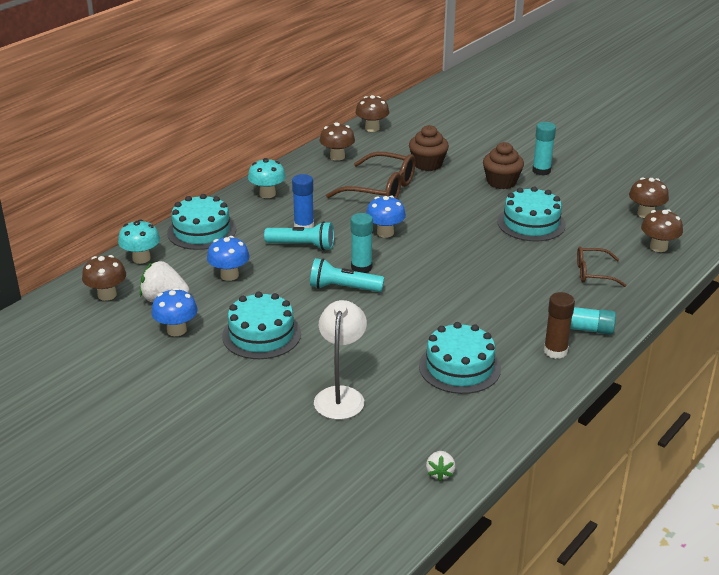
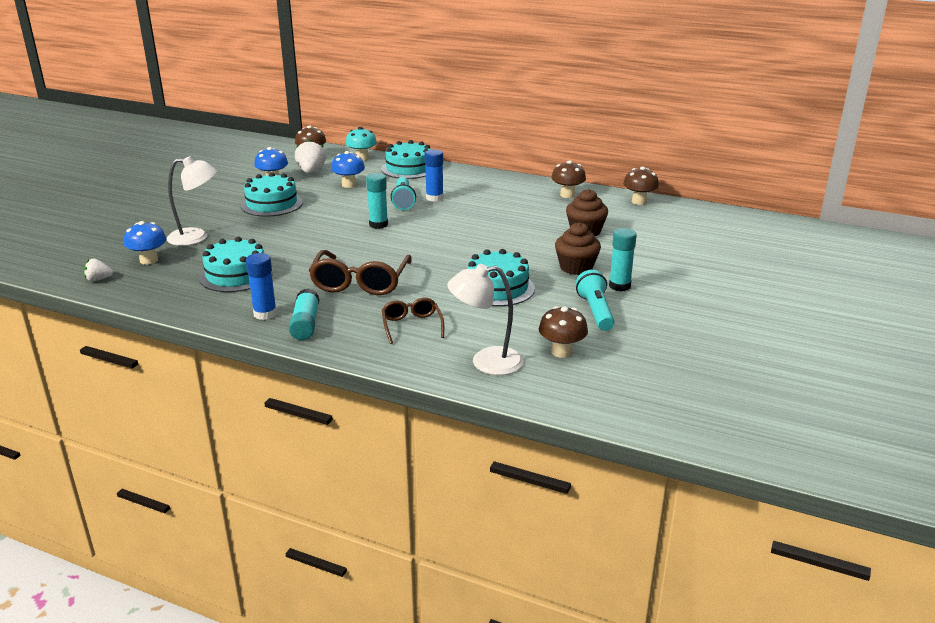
camera: 75 degrees right, 5 degrees down
(267, 194) = (480, 180): turquoise mushroom -> none
(343, 288) = (344, 222): turquoise flashlight -> turquoise flashlight (595, 311)
(381, 189) = (518, 218): brown glasses -> brown glasses (360, 283)
(385, 233) = (441, 227): blue mushroom -> blue mushroom (149, 260)
(555, 351) = (265, 314): brown glue stick -> blue glue stick
(658, 247) = (486, 362): brown mushroom -> white lamp

